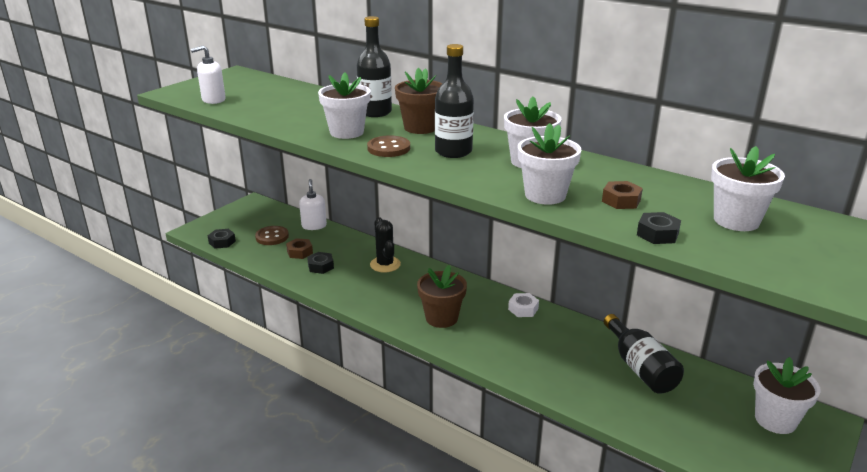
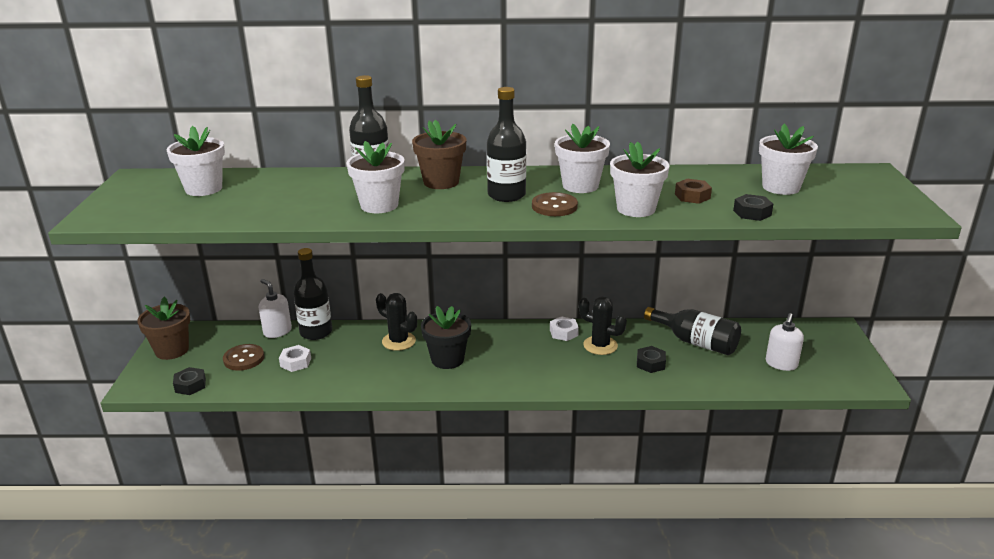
camera: 35 degrees left, 0 degrees up
(213, 100) = (167, 212): white soap dispenser -> white soap dispenser (781, 364)
(299, 252) = (295, 362): brown nut -> white nut
(321, 266) = (336, 367): black nut -> black nut (650, 363)
(337, 236) = (316, 332): none -> black bottle
(388, 148) = (445, 209): brown button -> brown button (554, 206)
(404, 292) = (447, 359): none -> black flower pot
(441, 318) = (507, 367): brown flower pot -> brown flower pot (172, 350)
(542, 333) = (600, 345): none -> black cactus
(775, 420) = (811, 341): white flower pot -> white flower pot (203, 189)

